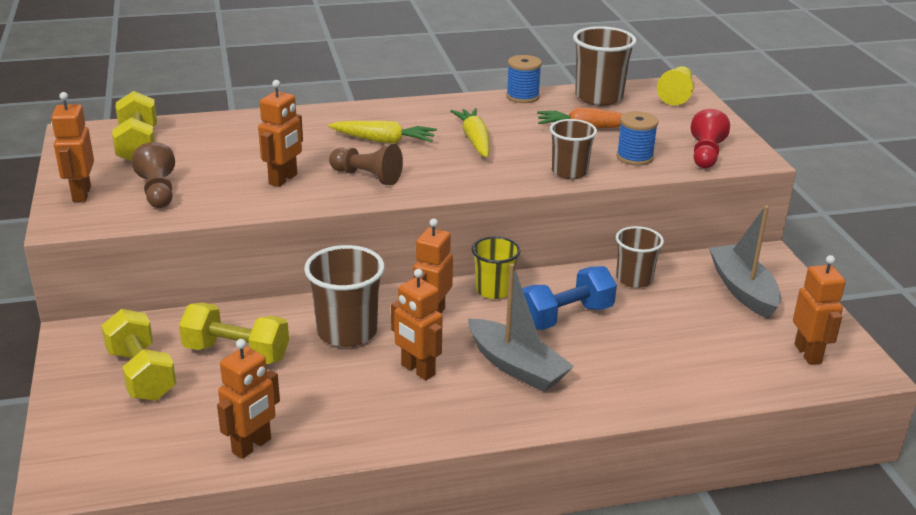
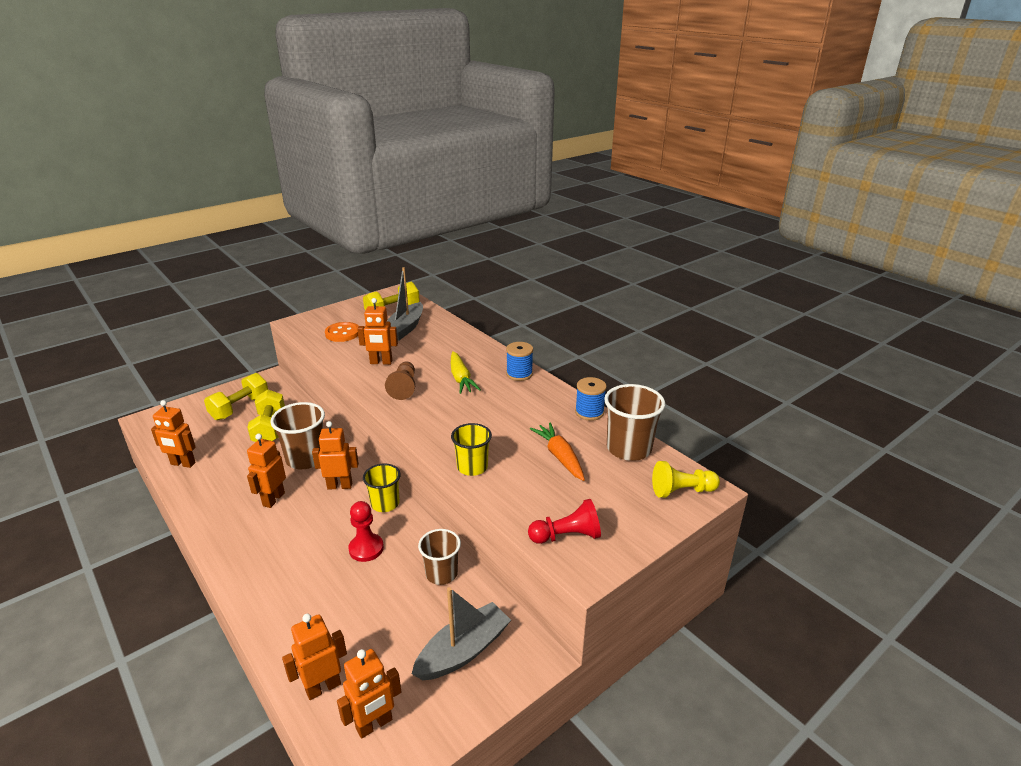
camera: 65 degrees right, 0 degrees up
(81, 194) = (327, 316): orange robot -> orange robot (323, 687)
(158, 191) = (342, 333): brown pawn -> orange button
(474, 140) = (491, 412): yellow carrot -> none
(516, 366) = (292, 542): grey boat -> grey boat (405, 328)
(565, 316) = (366, 548): blue dumbbell -> red pawn
(569, 172) = (472, 467): brown cup -> yellow cup
(634, 157) = (525, 495): blue spool -> blue spool (519, 374)

